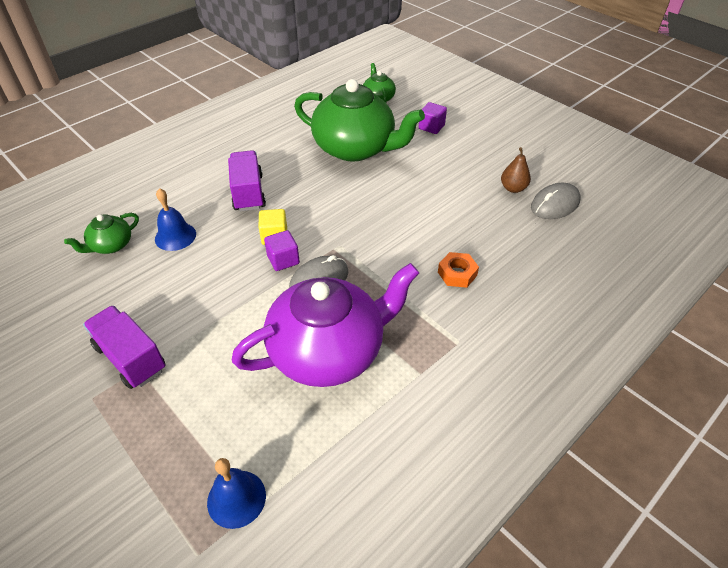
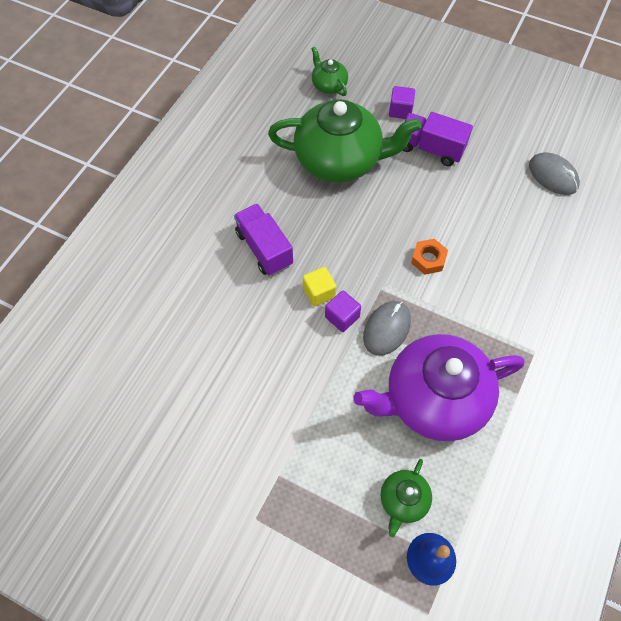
camera: 20 degrees left, 15 degrees up
(111, 245) = (165, 355): green teapot -> green teapot (403, 500)
(130, 358) = (265, 467): purple truck -> purple truck (431, 149)
(175, 236) = (223, 324): blue bell -> none
(329, 351) = (433, 399): purple teapot -> purple teapot turned 150 degrees counterclockwise
(457, 274) = (502, 281): orange nut -> orange nut (428, 259)
(513, 188) = (509, 167): brown pear -> none
(555, 204) = (553, 176): grey mouse -> grey mouse turned 75 degrees counterclockwise

